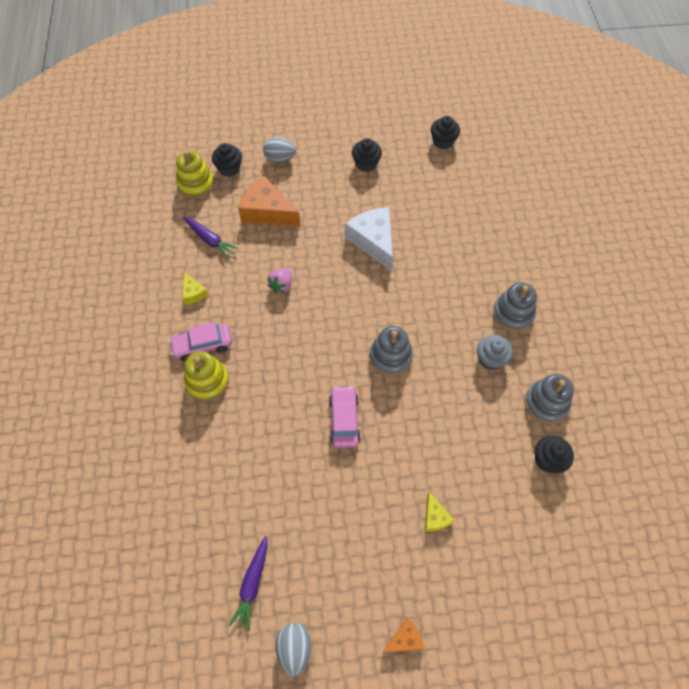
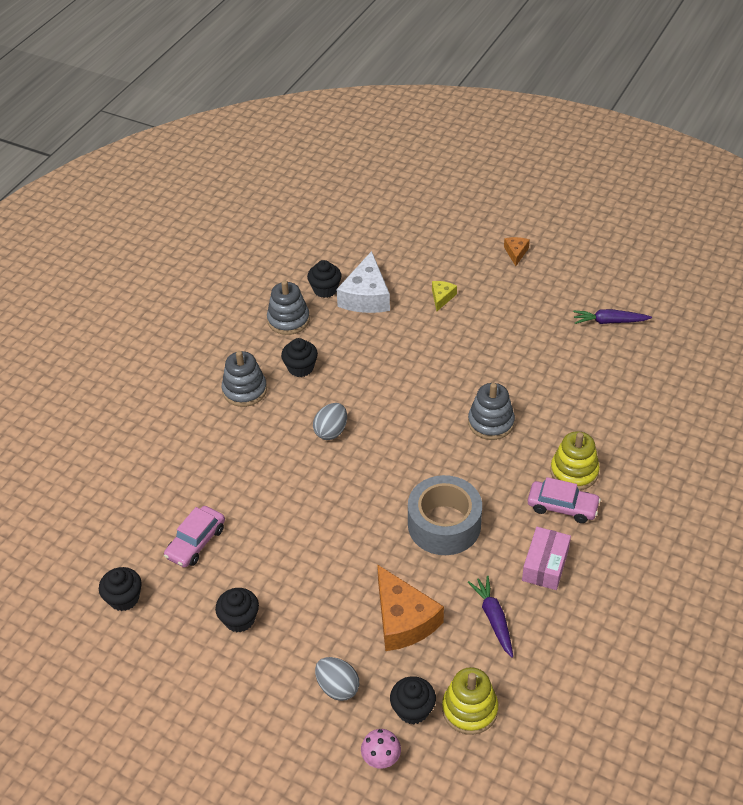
camera: 145 degrees left, 15 degrees down
(193, 293) = (545, 565): yellow cheese -> pink box
(231, 139) = (381, 758): none -> pink mushroom
(252, 584) = (609, 322): purple carrot -> purple carrot turned 135 degrees counterclockwise
(281, 285) = (444, 525): pink strawberry -> grey tape
(294, 648) = (597, 279): grey egg -> grey egg (331, 431)
(344, 420) = (465, 385): pink car -> pink car (196, 542)
(373, 241) = (311, 521): white cheese -> white cheese (366, 296)
(390, 356) = (386, 410): grey stacking toy -> grey stacking toy (491, 422)
(404, 639) = (516, 253): orange cheese -> orange cheese turned 90 degrees clockwise
(490, 359) = (300, 368): grey cupcake -> black cupcake

